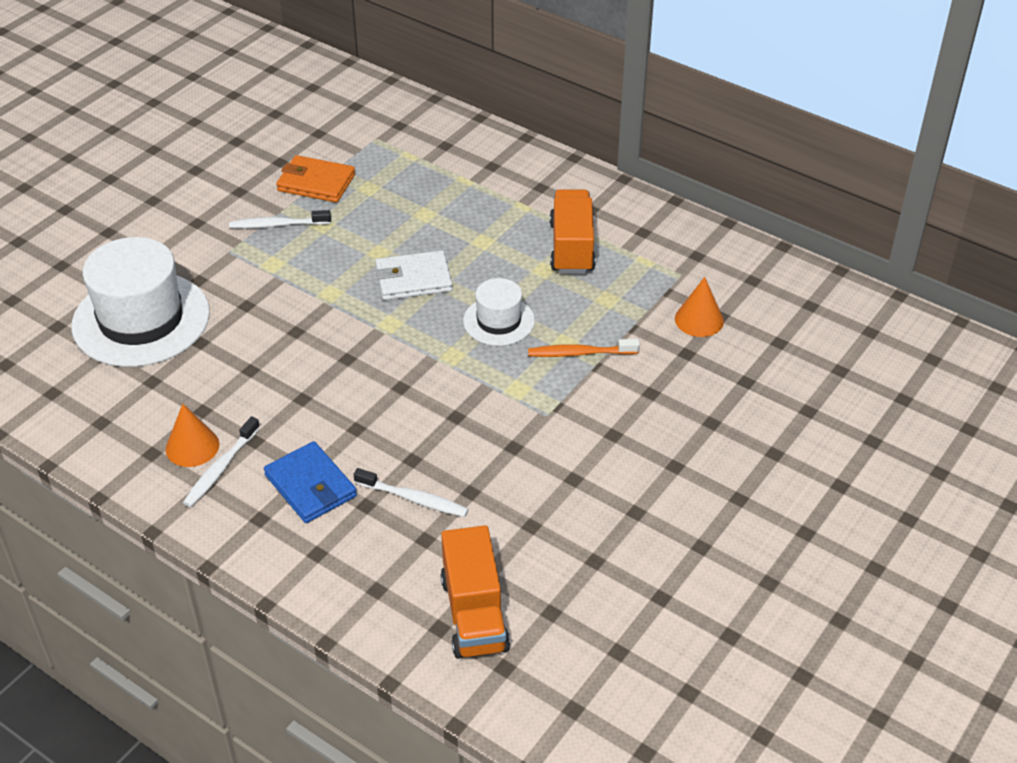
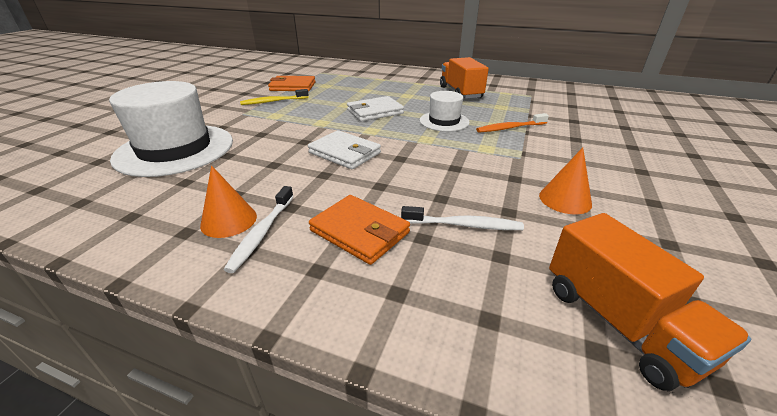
camera: 15 degrees left, 10 degrees down
(277, 225) = (273, 101): white toothbrush -> yellow toothbrush
(310, 486) = (359, 231): blue wallet -> orange wallet
(338, 364) = (344, 153): none -> white wallet
(699, 320) = (563, 108): orange cone -> orange cone (565, 199)

